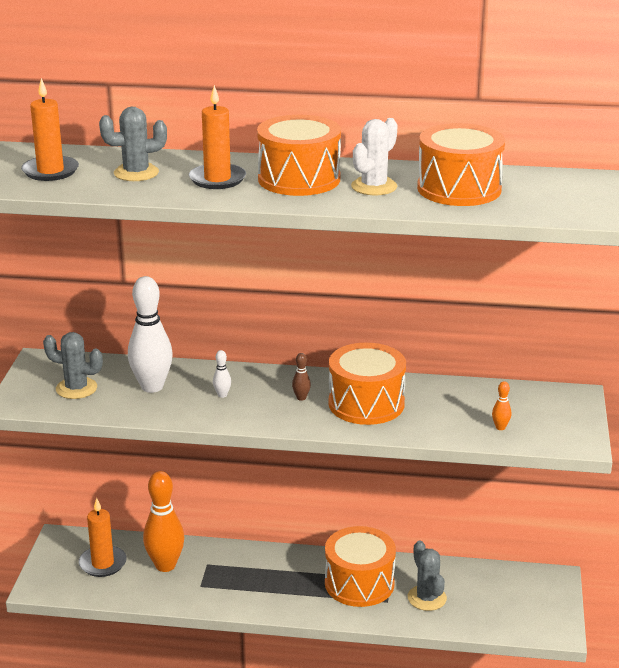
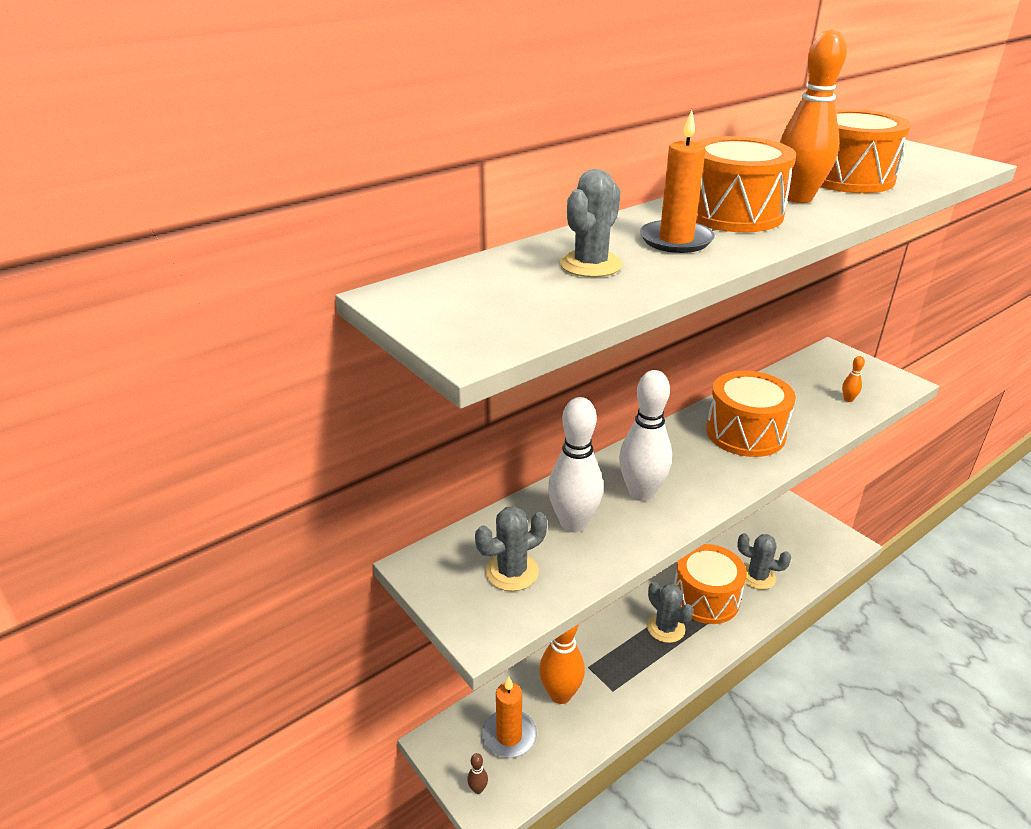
camera: 45 degrees left, 5 degrees up
(50, 171) = (500, 300): orange candle -> none
(222, 395) = (641, 493): white bowling pin -> white bowling pin, size x2.41
(296, 579) = (665, 628): none -> grey cactus
(301, 398) = (698, 457): brown bowling pin -> brown bowling pin (478, 789)
(374, 187) = (798, 198): white cactus -> orange bowling pin

